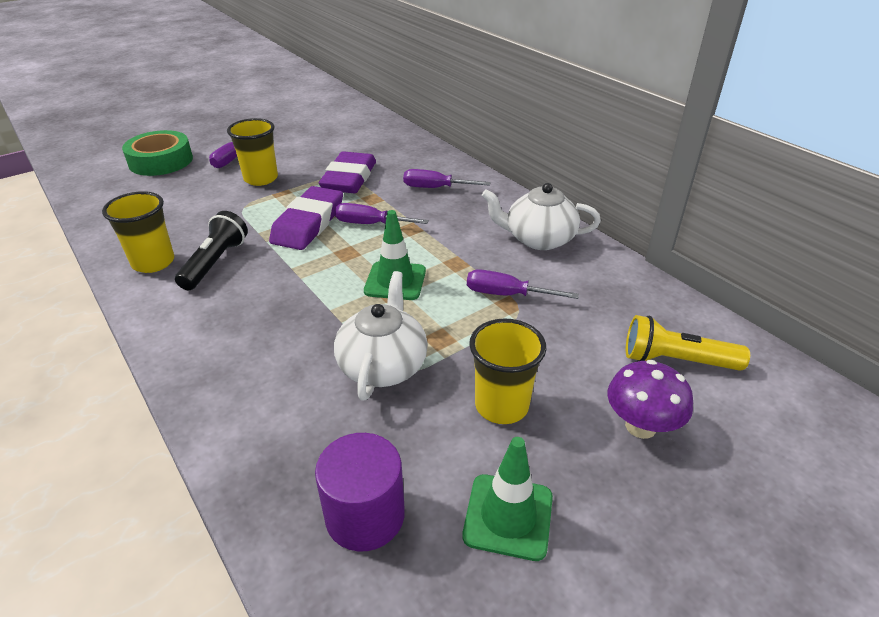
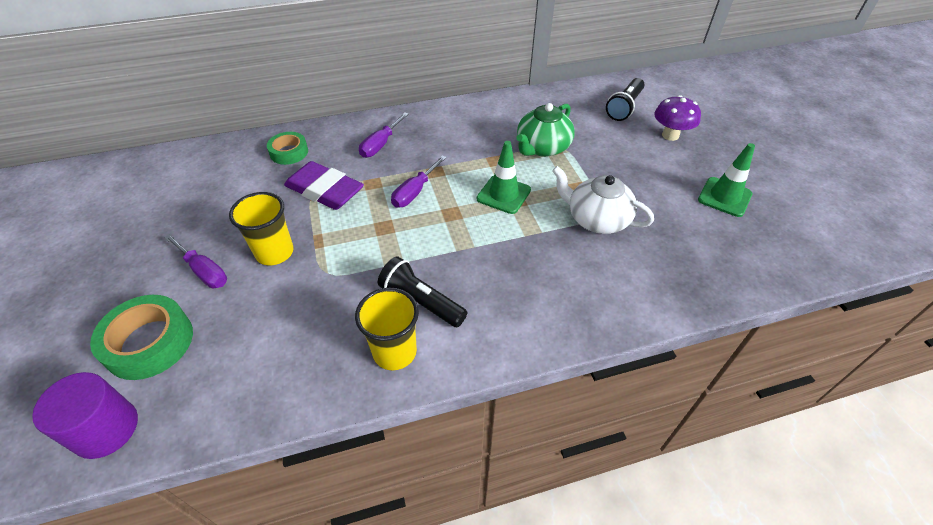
camera: 70 degrees left, 10 degrees up
(308, 223) = (390, 229): purple eraser -> none
(365, 515) = (720, 251): purple cylinder -> purple cylinder (106, 429)
(393, 149) = (289, 152): none -> green tape
(501, 405) = (645, 178): yellow cup -> none
(506, 294) = (542, 147): purple screwdriver -> green teapot
(538, 239) = (485, 116): white teapot -> none
(675, 360) = (624, 107): yellow flashlight -> black flashlight

